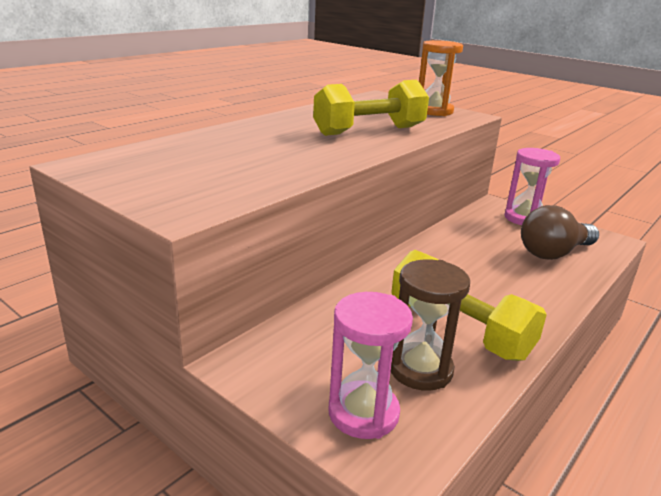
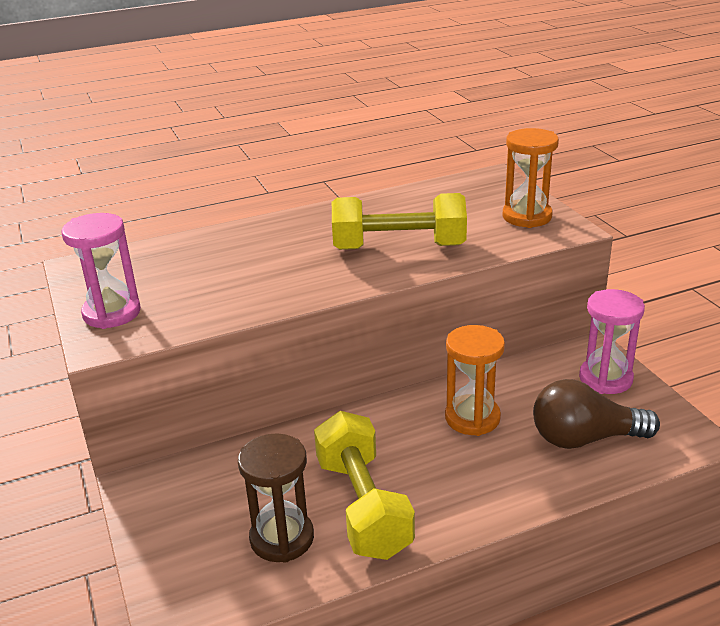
camera: 30 degrees right, 5 degrees up
(363, 413) = (194, 563): pink hourglass -> pink hourglass (112, 313)
(469, 255) = (472, 418): none -> orange hourglass

